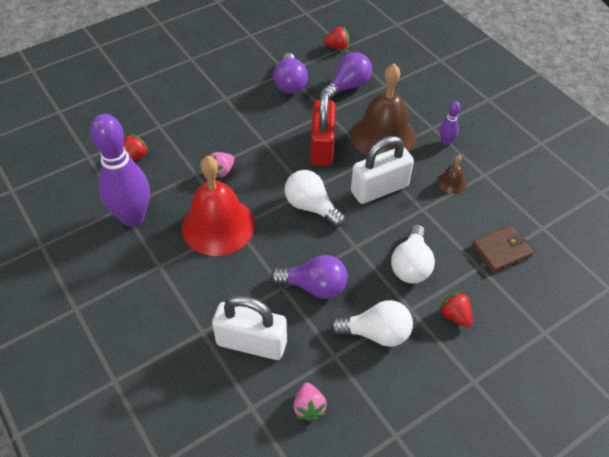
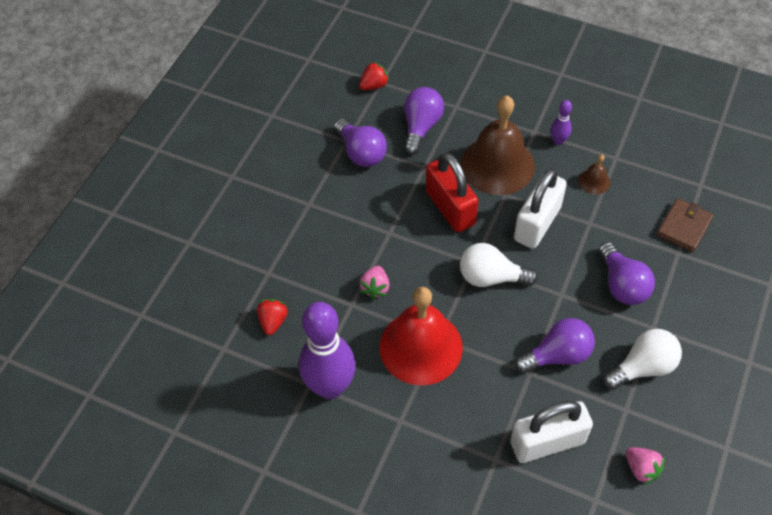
camera: 30 degrees left, 5 degrees up
(411, 265) = (622, 285): white light bulb -> purple light bulb
(455, 316) = (692, 311): red strawberry -> none

